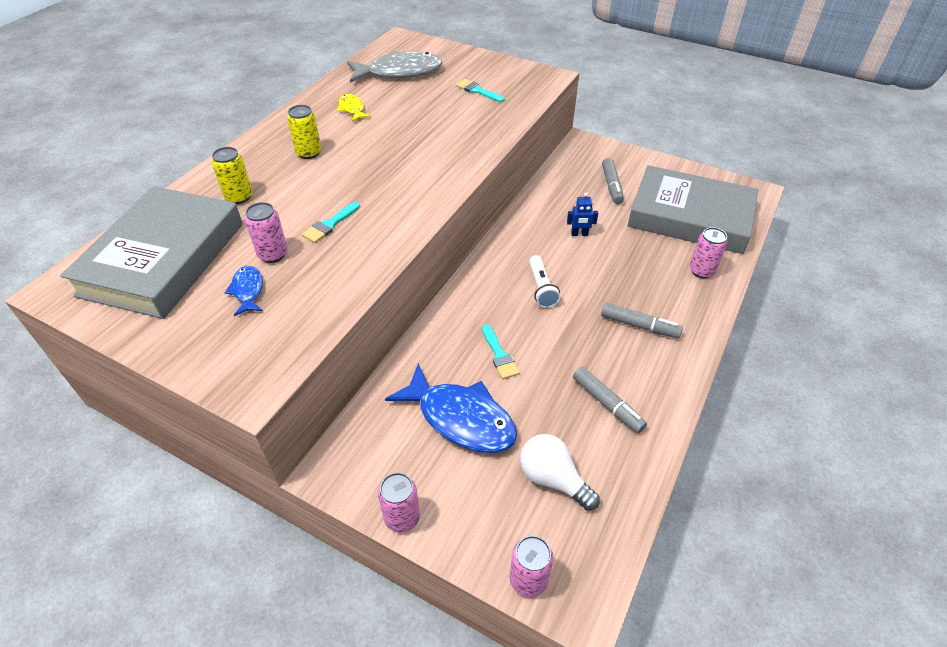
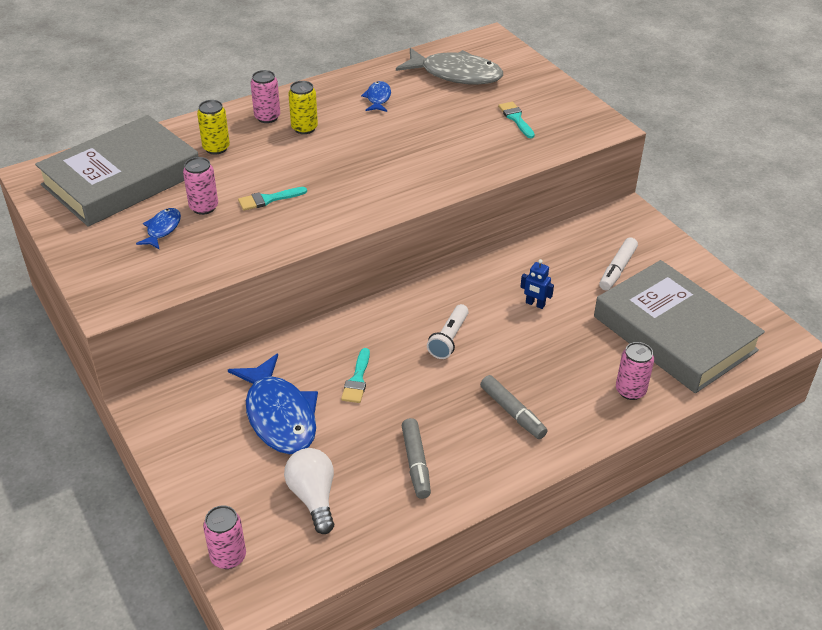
camera: 30 degrees right, 5 degrees down
(352, 109) = (378, 98): yellow fish -> blue fish
(402, 518) = (172, 465): pink can -> pink can (267, 117)
(611, 186) = (617, 269): grey marker -> white marker

